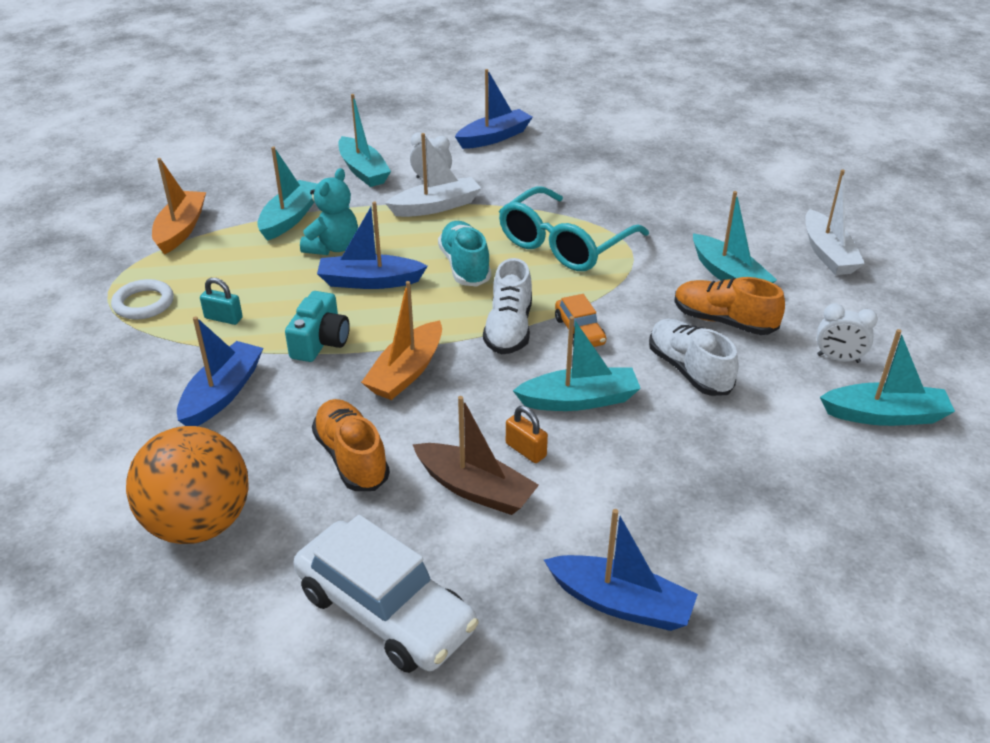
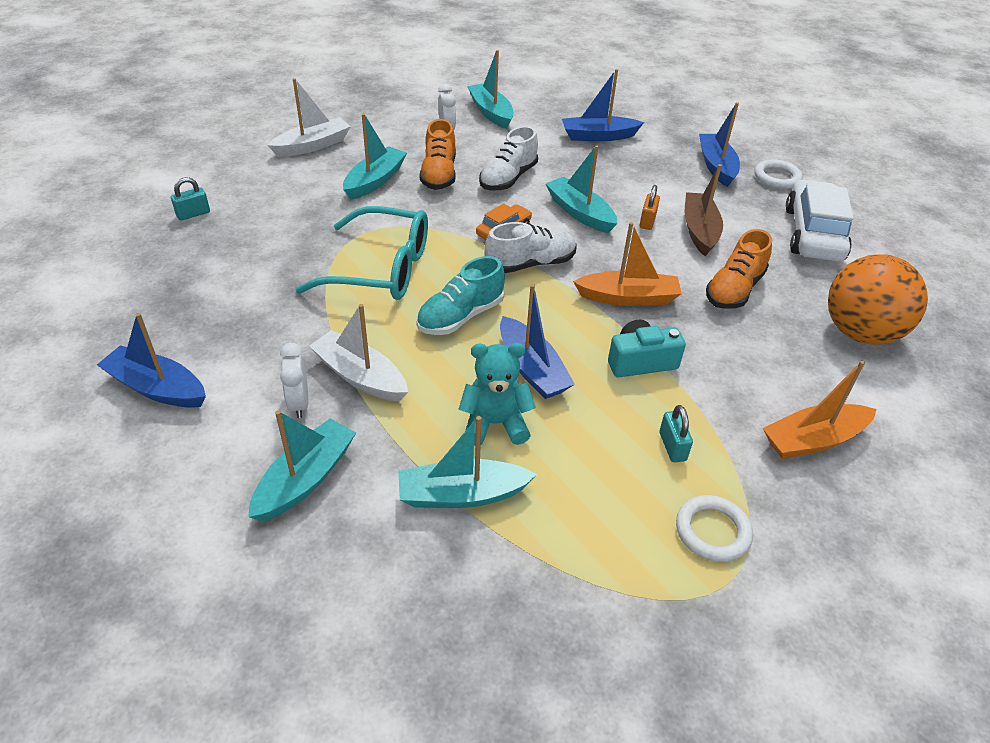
camera: 120 degrees left, 5 degrees up
(181, 229) = (561, 598): orange boat -> orange boat (813, 440)
(222, 393) = (754, 389): blue boat -> blue boat (598, 136)
(547, 668) = (777, 177): none -> white ring
(714, 173) = (193, 214): none -> turquoise padlock

